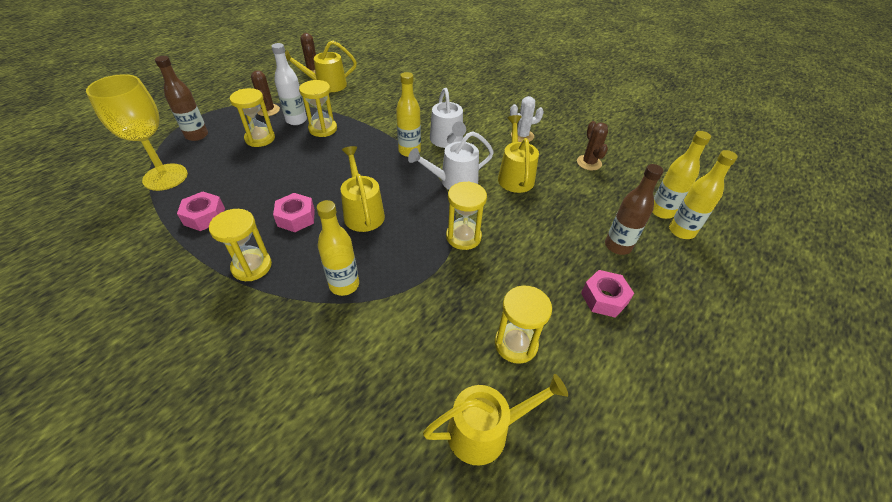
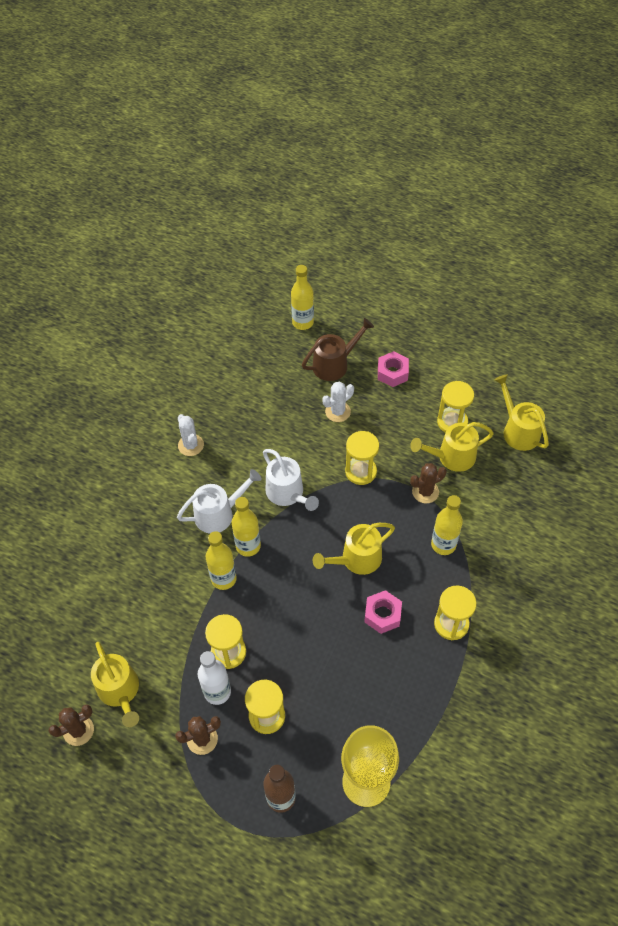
camera: 100 degrees left, 10 degrees up
(204, 216) = (409, 700): pink nut -> none
(515, 176) = (264, 444): yellow watering can -> yellow watering can (451, 457)
(547, 235) = (338, 412): none -> white cactus
(589, 163) = (224, 385): brown cactus -> brown cactus (425, 492)
(617, 246) = (334, 364): brown bottle -> brown watering can
(661, 211) = (281, 334): yellow bottle -> yellow bottle (223, 579)

